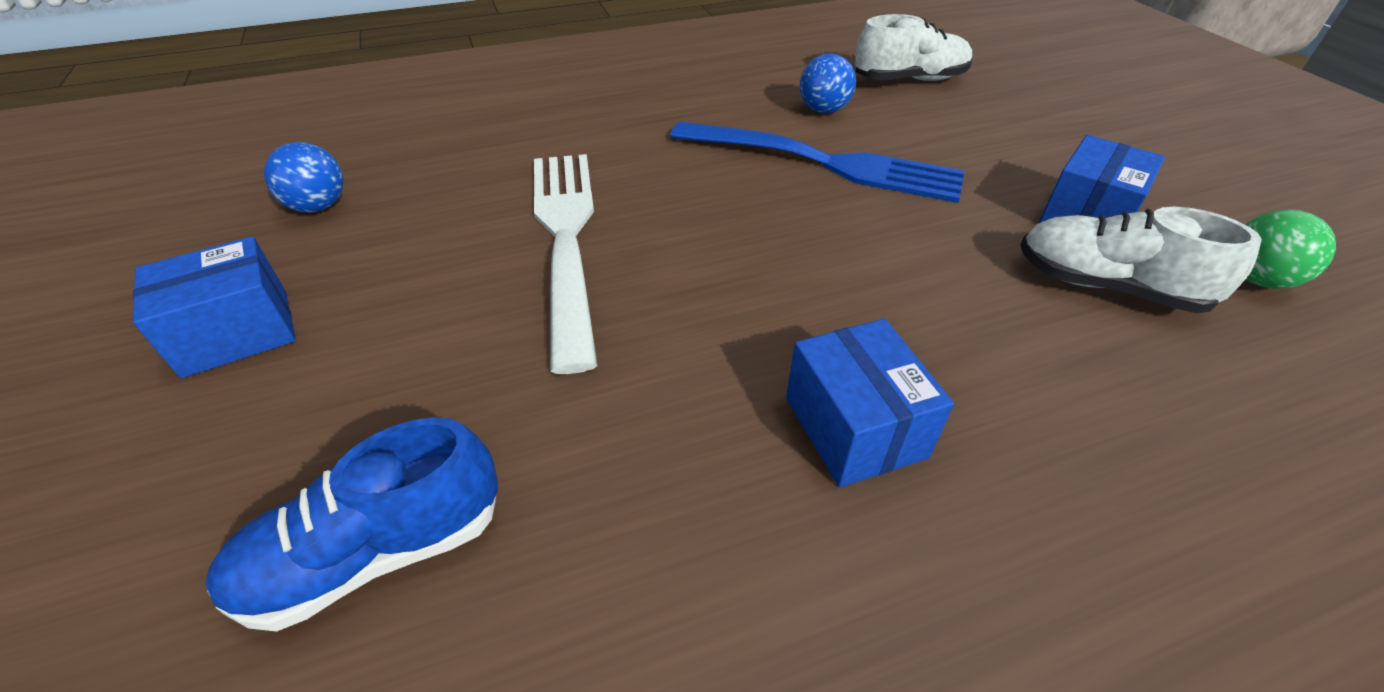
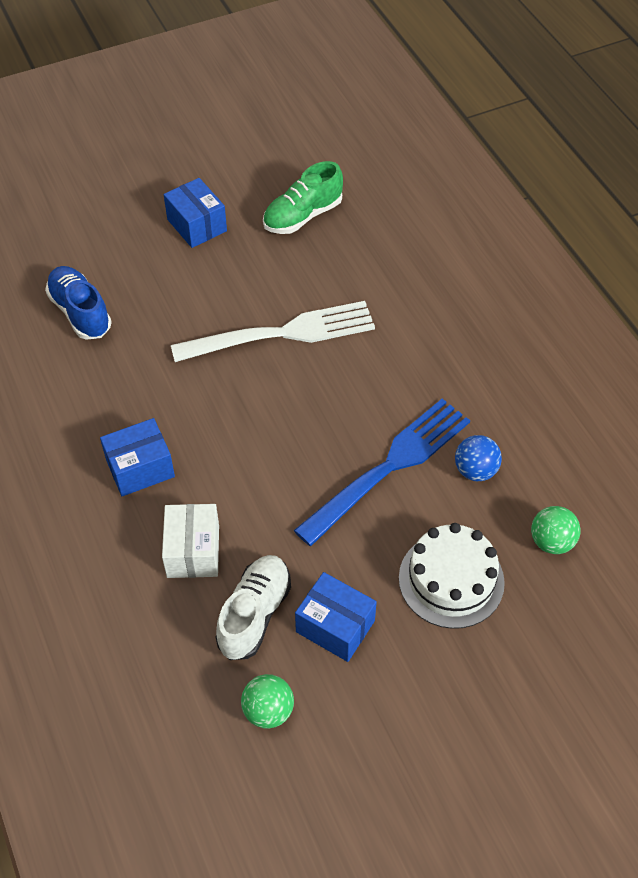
camera: 85 degrees right, 10 degrees up
(318, 206) = (302, 216): blue ball -> green shoe
(824, 163) = (389, 467): blue fork -> blue fork turned 150 degrees counterclockwise
(909, 80) = (551, 541): white shoe -> green ball
(979, 135) = (451, 580): none -> white cake
(1021, 352) = (193, 551): none -> white box

